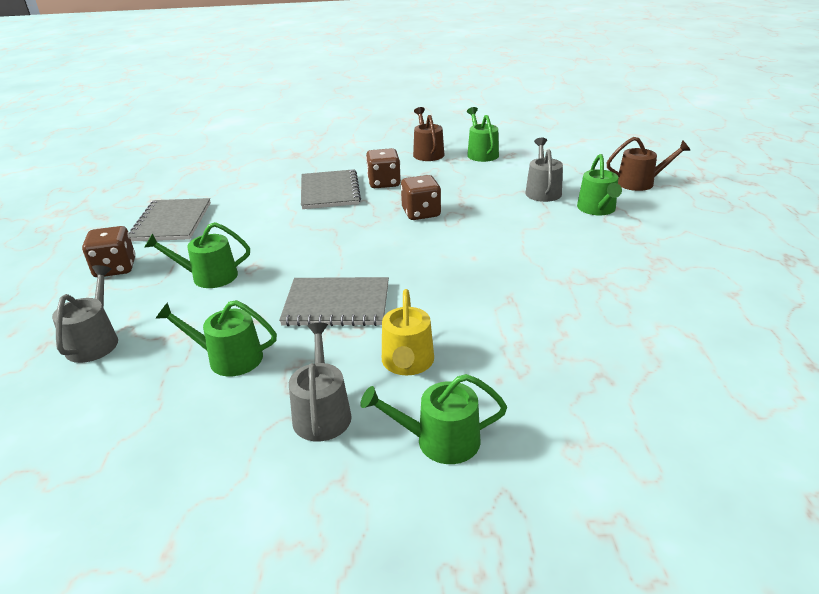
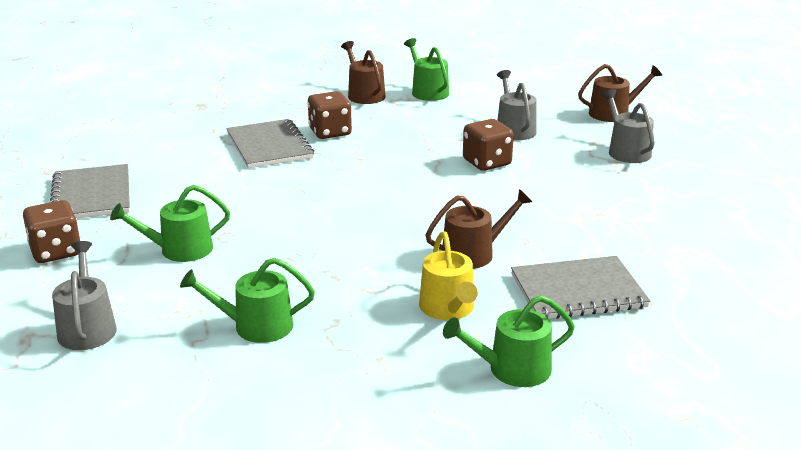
camera: 15 degrees left, 5 degrees down
(322, 412) = (384, 361): grey watering can -> grey watering can (626, 151)
(337, 304) = (345, 263): grey notebook -> grey notebook (578, 291)
(421, 213) = (390, 162): brown dice -> brown dice (487, 163)
(456, 307) = (473, 253): none -> brown watering can
(597, 209) = (579, 144): green watering can -> none

